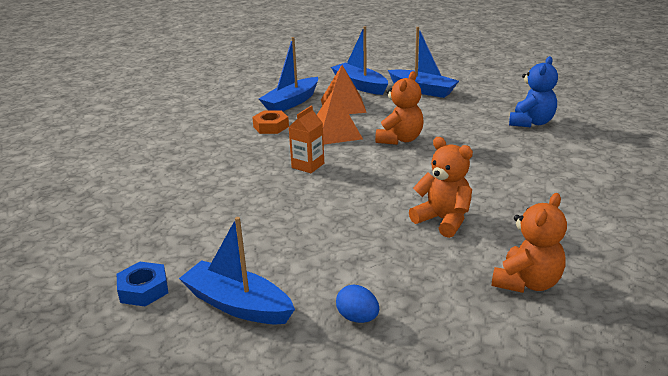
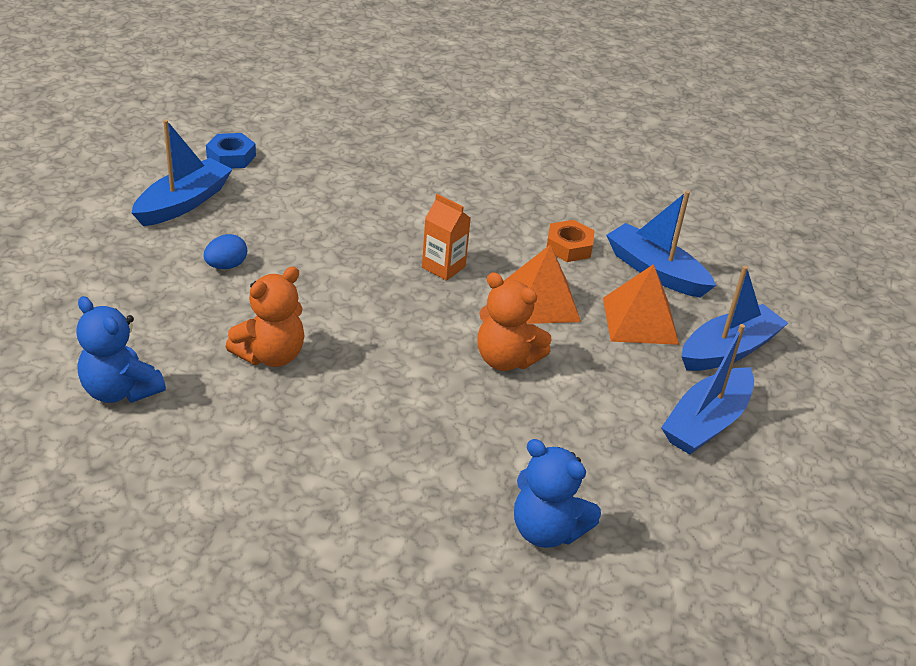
camera: 90 degrees right, 10 degrees up
(357, 318) = (127, 266): blue egg -> blue egg (226, 266)
(527, 282) = (120, 390): orange teddy bear -> blue teddy bear

